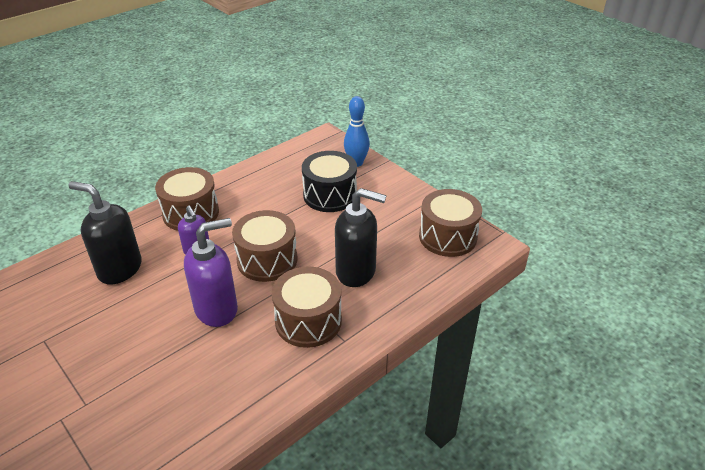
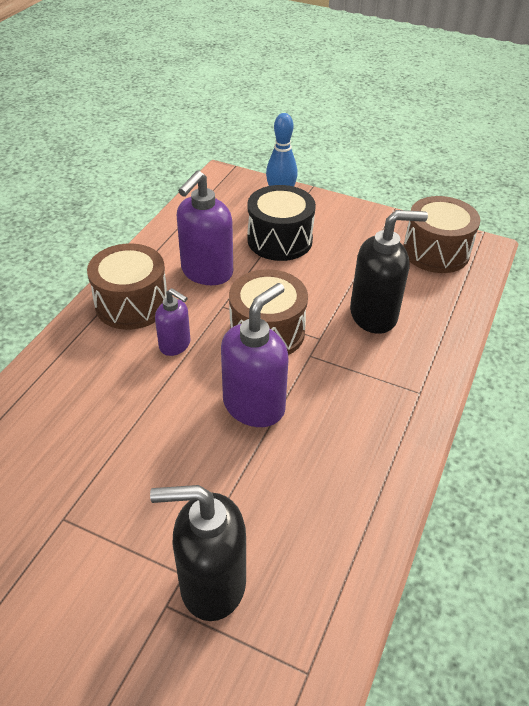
camera: 25 degrees left, 5 degrees up
(119, 269) = (94, 397): black soap dispenser -> black soap dispenser (211, 583)
(258, 205) = (206, 272): none -> purple soap dispenser
(308, 321) = (366, 384): brown drum -> none

